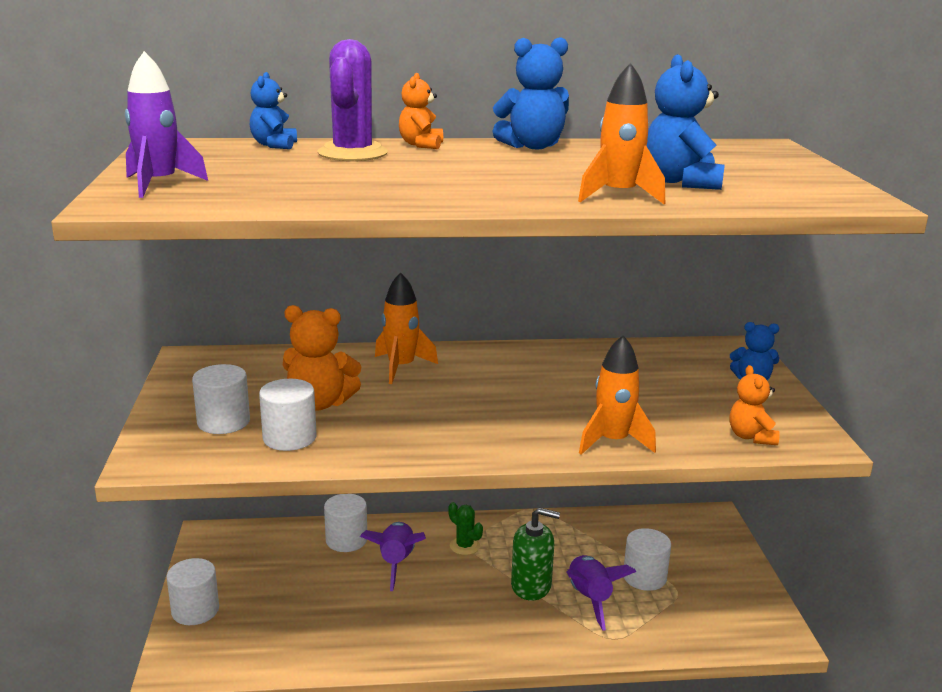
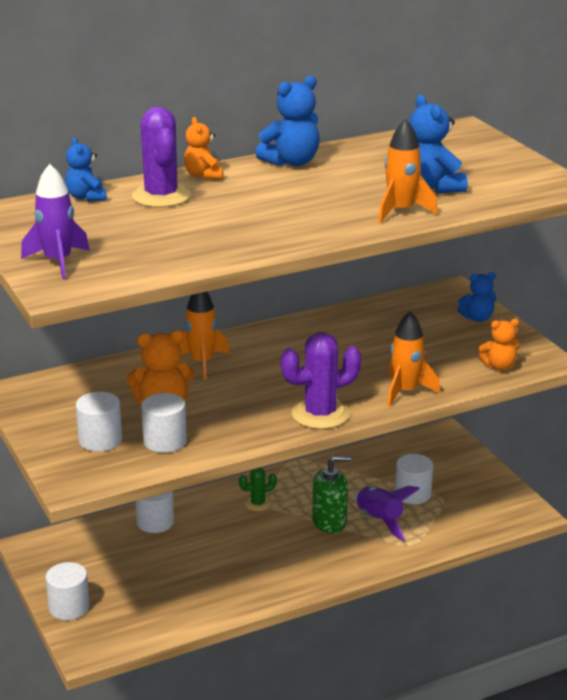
camera: 20 degrees left, 5 degrees up
(396, 562) = (210, 530): purple rocket -> none
(464, 546) = (258, 503): green cactus -> green cactus turned 45 degrees counterclockwise
(490, 446) = (320, 414): none -> purple cactus
(751, 437) = (499, 366): orange teddy bear -> orange teddy bear turned 75 degrees counterclockwise

